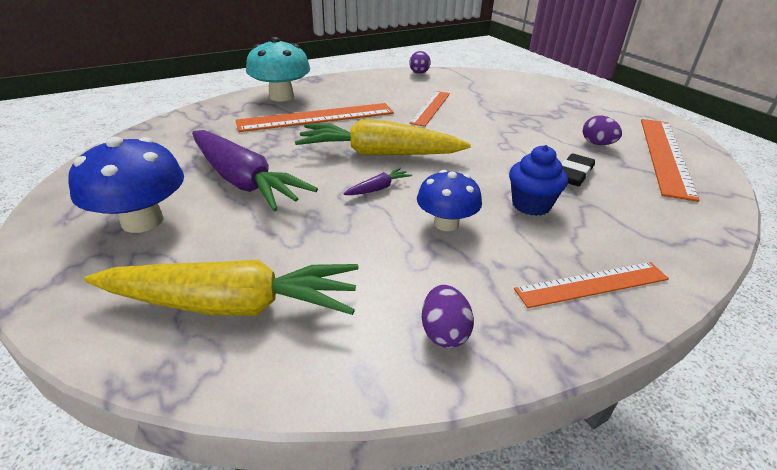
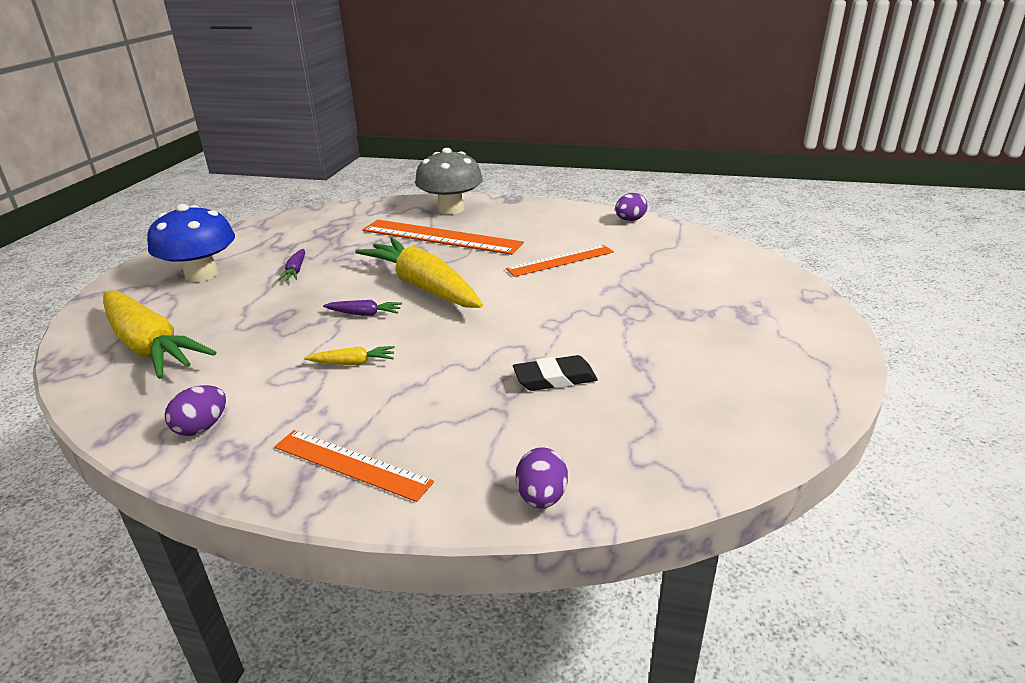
camera: 45 degrees right, 5 degrees down
(243, 181) = (295, 271): purple carrot -> purple carrot, size x0.40
(281, 96) = (451, 209): turquoise mushroom -> grey mushroom
(446, 223) = (353, 363): blue mushroom -> yellow carrot
(531, 205) = (448, 383): blue cupcake -> none
(597, 144) = (660, 363): purple egg -> purple egg (541, 497)
(665, 155) = (720, 411): orange ruler -> none

